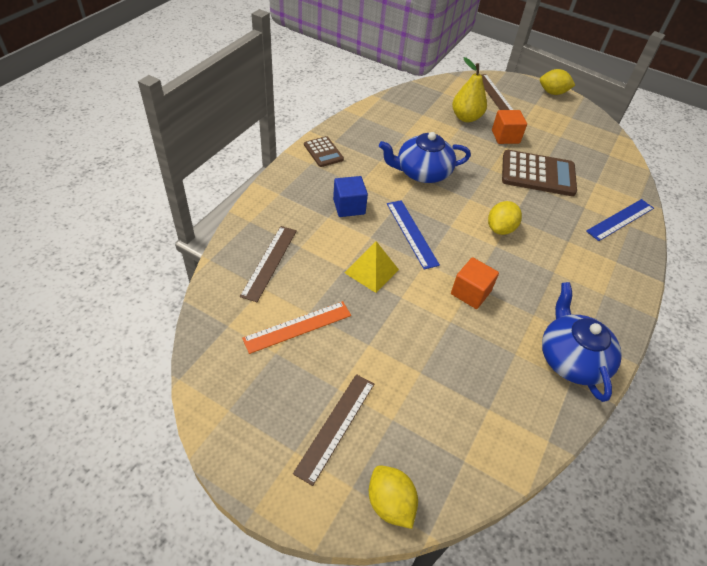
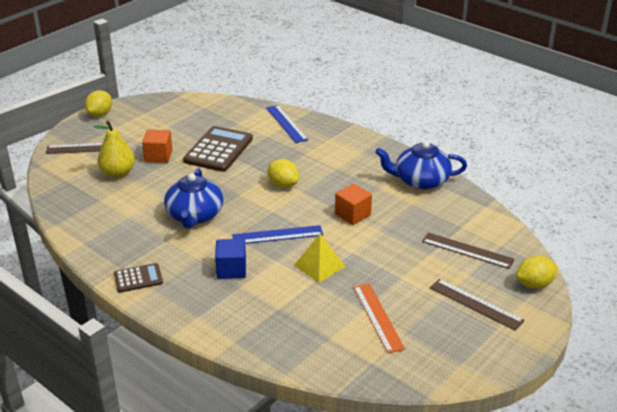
camera: 75 degrees left, 15 degrees down
(269, 262) = (297, 330): brown ruler -> brown ruler (467, 250)

